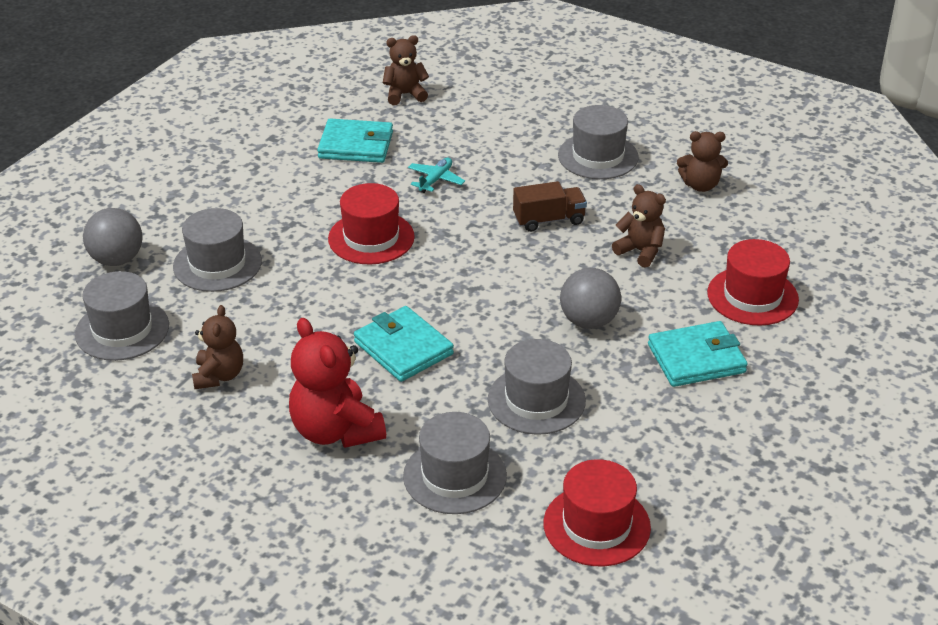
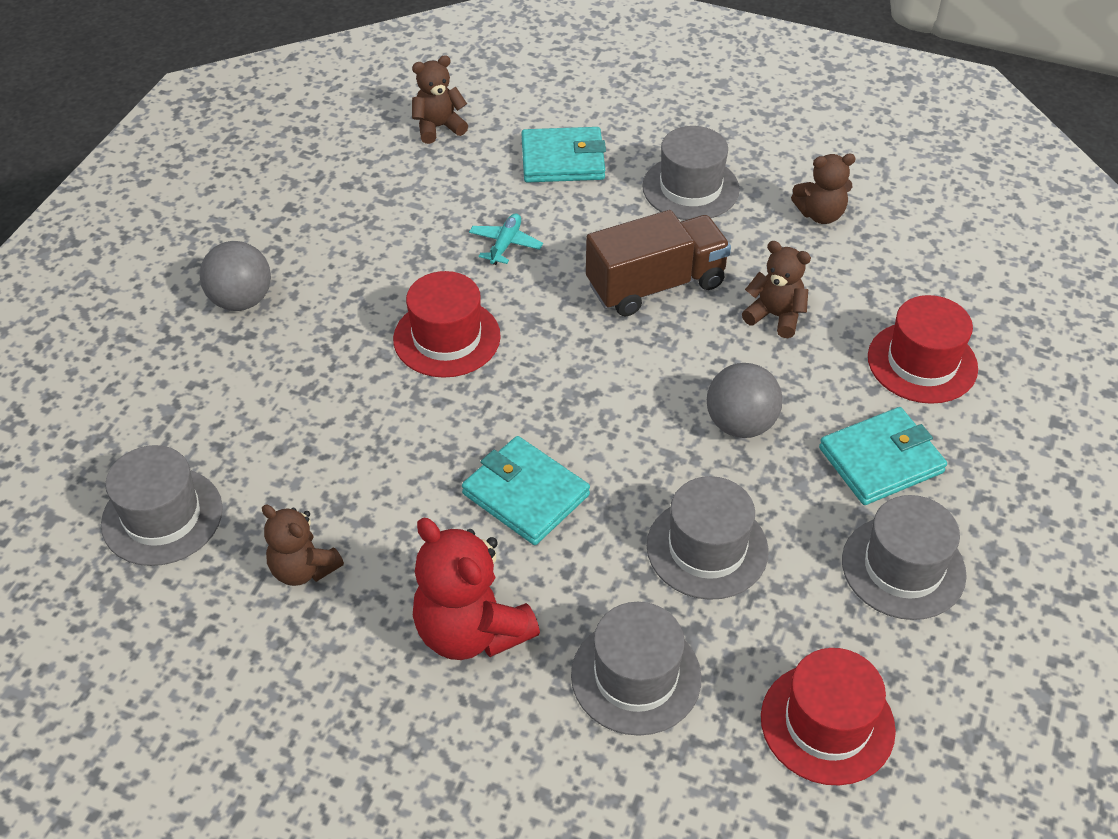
camera: 10 degrees left, 10 degrees up
(117, 259) = (132, 411): grey ball -> grey ball (241, 300)
(217, 264) = (263, 401): grey hat -> grey hat (903, 567)
(219, 376) = (303, 569): brown teddy bear -> brown teddy bear turned 135 degrees clockwise
(356, 145) = (396, 206): turquoise wallet -> turquoise wallet (563, 160)
(549, 220) = (655, 285): brown truck -> brown truck, size x1.60

